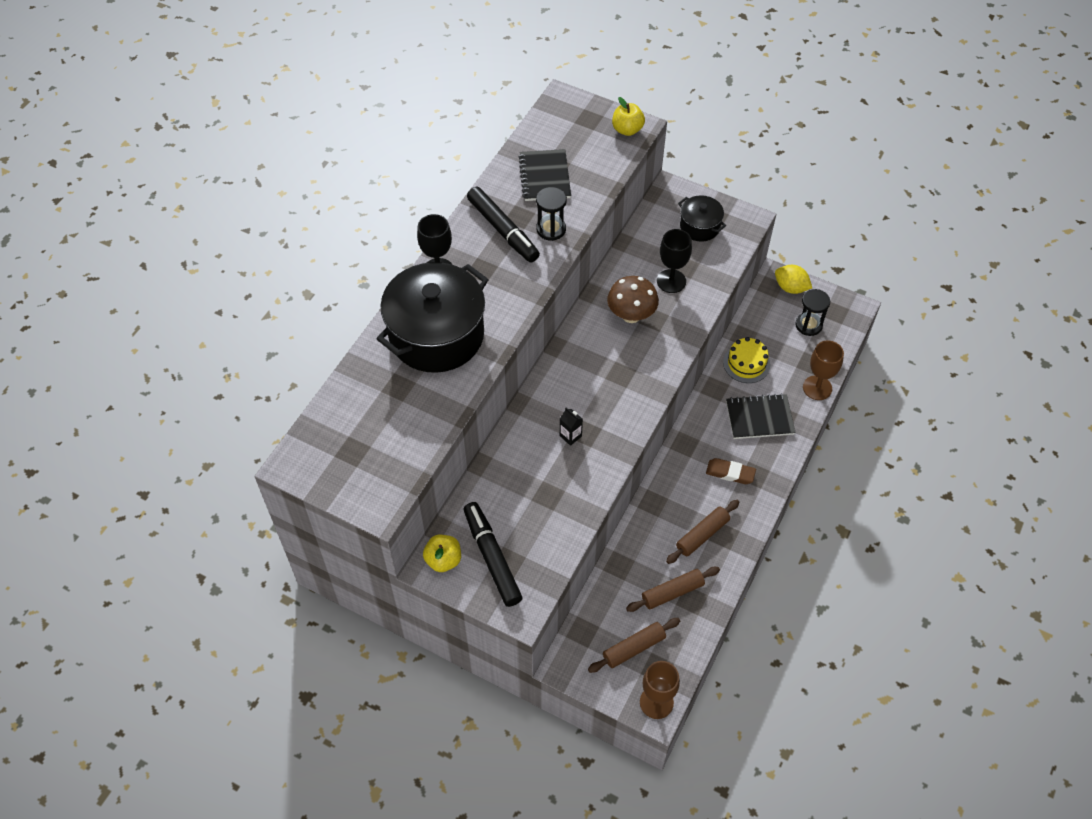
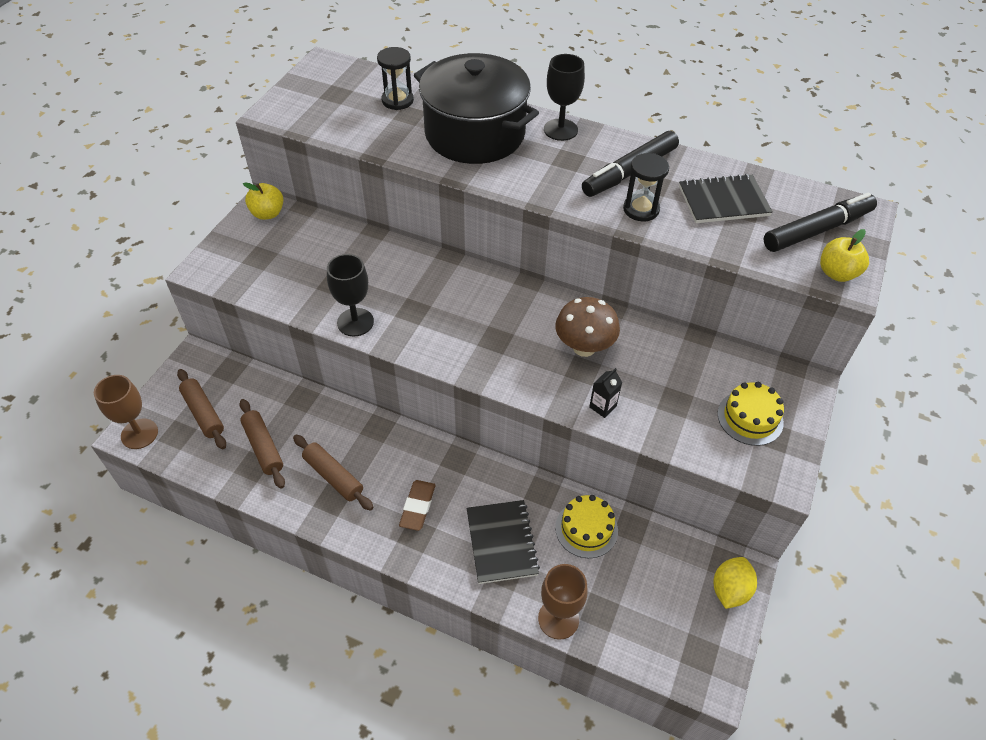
camera: 85 degrees right, 5 degrees down
(492, 557) = (266, 246): black marker -> black marker (817, 230)
(570, 436) = (408, 298): black carton -> black carton (602, 406)
(671, 281) = (647, 387): black goblet -> black goblet (355, 322)
(699, 227) = (750, 418): black pot -> yellow cake
(808, 325) = (667, 612): black hourglass -> black hourglass (397, 100)

